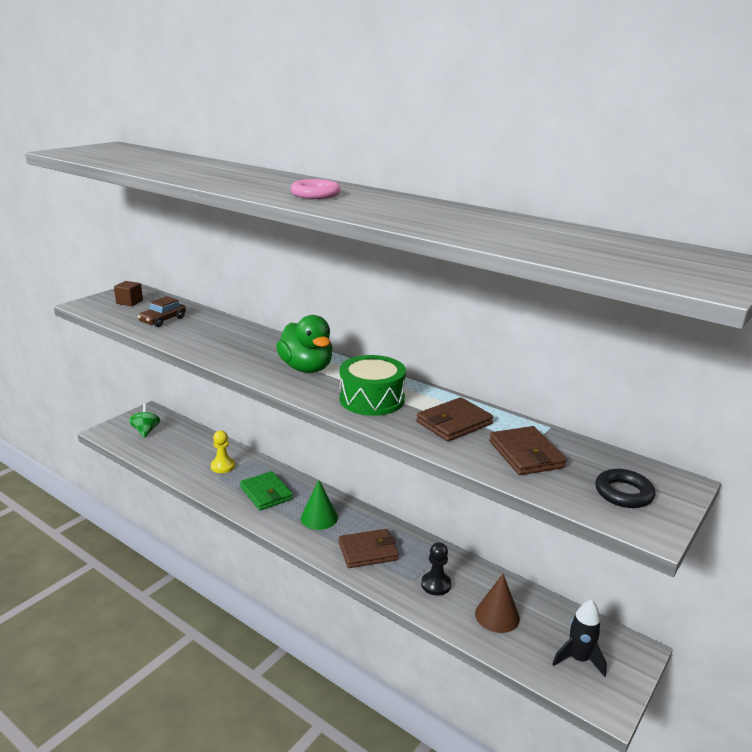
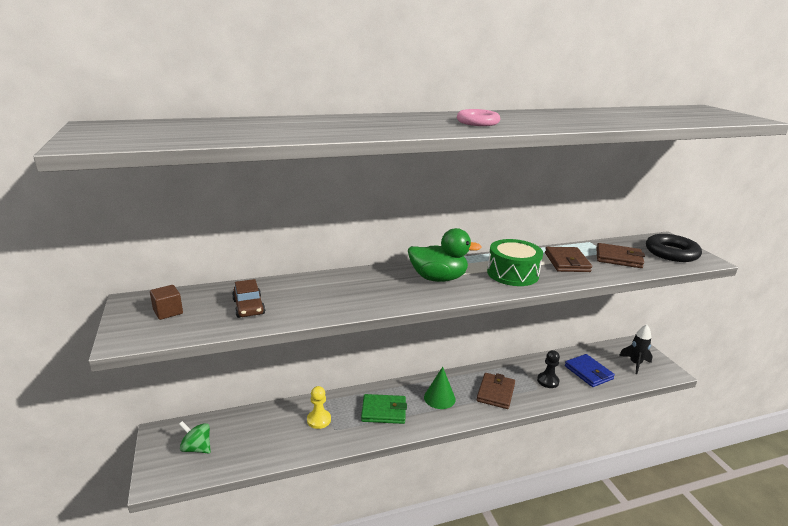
camera: 55 degrees left, 0 degrees up
(497, 615) = (588, 372): brown cone -> blue wallet
(623, 493) = (671, 253): black ring -> black ring, size x1.55

